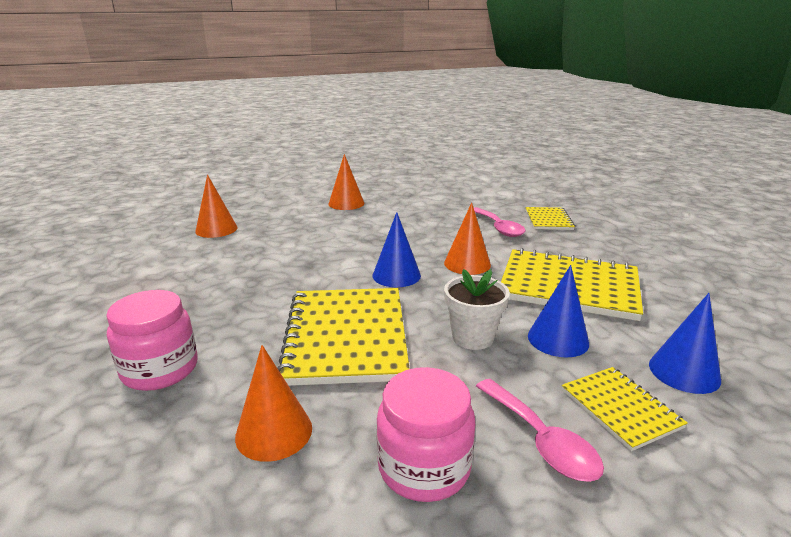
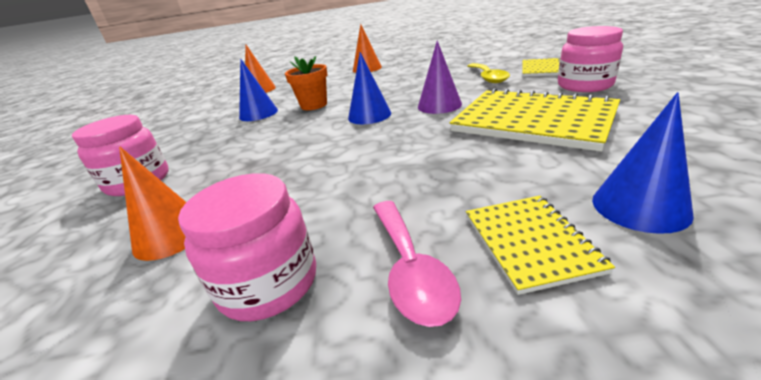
camera: 20 degrees right, 5 degrees up
(315, 258) = (314, 105): none -> orange flower pot
(346, 337) = (291, 162): yellow notebook -> none
(467, 264) = (439, 105): orange cone -> purple cone
(472, 337) = (403, 164): white flower pot -> none
(498, 228) = (488, 77): pink spoon -> yellow spoon
(558, 339) = (493, 167): blue cone -> blue cone (258, 113)
(596, 244) = (584, 85): none -> pink jar

